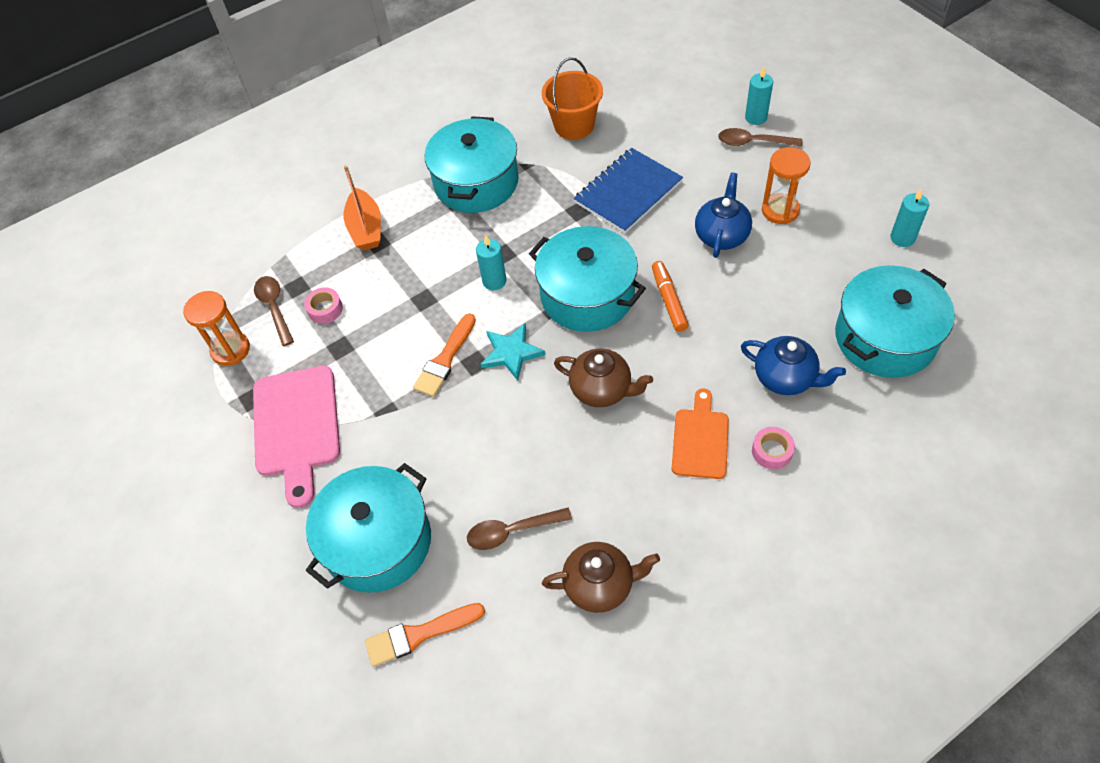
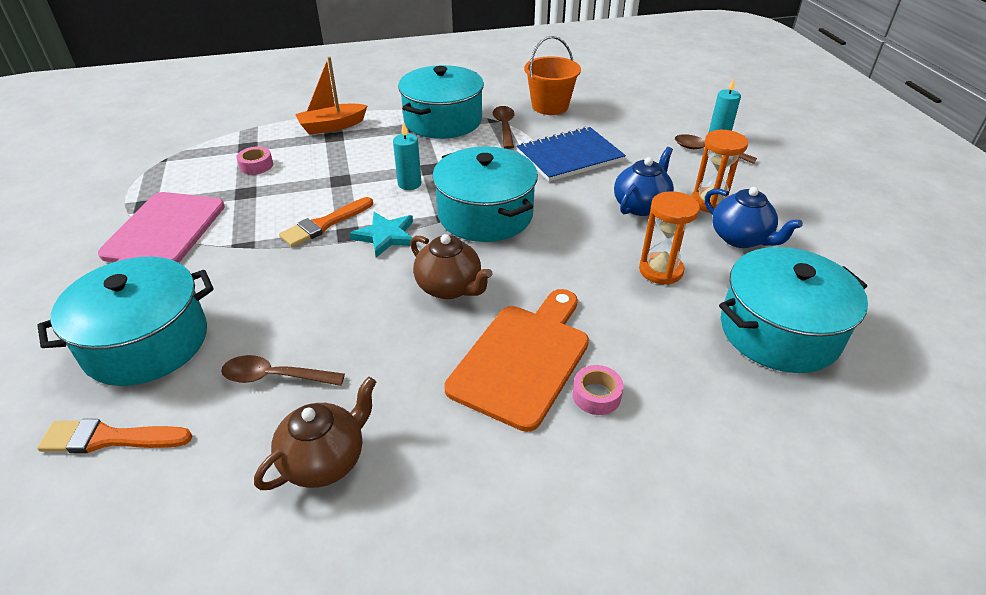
camera: 15 degrees right, 15 degrees down
(230, 350) = (161, 171): orange hourglass -> orange hourglass (660, 270)
(274, 308) = (219, 154): brown spoon -> brown spoon (504, 127)
(366, 228) = (332, 126): orange boat -> orange boat turned 60 degrees clockwise
(600, 585) = (325, 460): brown teapot -> brown teapot turned 60 degrees counterclockwise
(669, 300) = (560, 238): orange marker -> none
(700, 440) = (523, 359): orange cutting board -> orange cutting board, size x1.61
(785, 378) = (647, 334): blue teapot -> blue teapot (740, 238)
(902, 238) = (833, 254): turquoise candle -> none

